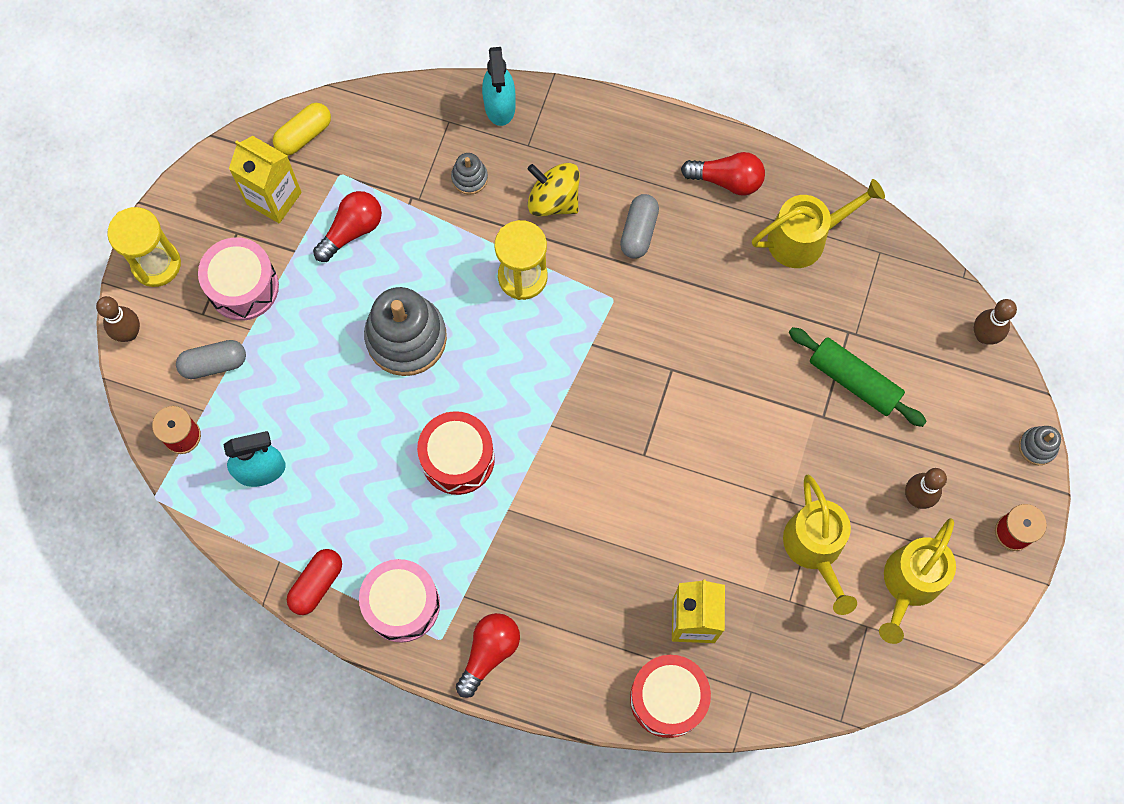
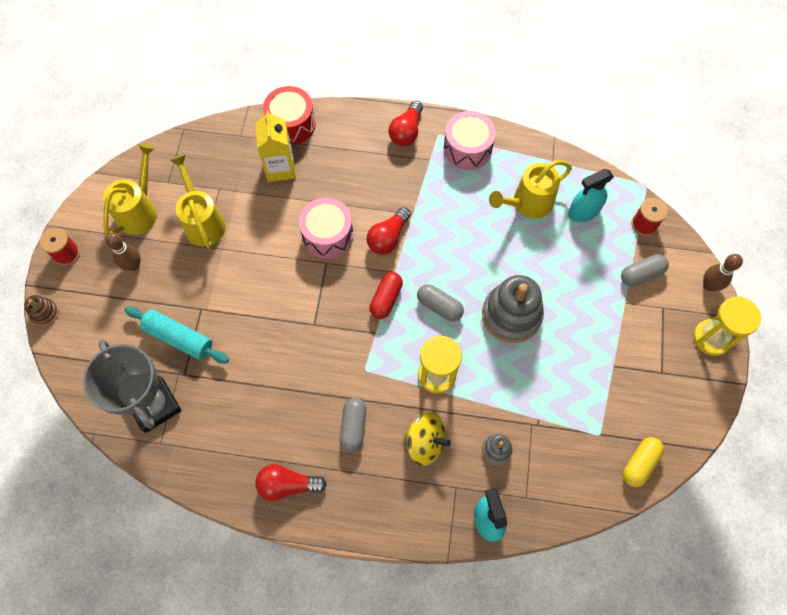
camera: 170 degrees right, 5 degrees down
(243, 287) = (641, 332): pink drum -> pink drum (328, 235)
(274, 198) = (644, 405): yellow carton -> none
(316, 584) = (524, 152): red capsule -> red capsule (386, 299)
(352, 230) = (575, 389): red light bulb -> red light bulb (388, 238)
(458, 458) = (453, 240): red drum -> none
(499, 365) = (439, 306): none -> grey capsule
(805, 238) = (220, 445): yellow watering can -> yellow watering can (527, 204)
(854, 381) = (179, 338): green rolling pin -> turquoise rolling pin
(887, 298) = (154, 405): none -> grey trophy
(984, 335) = (79, 389): brown bowling pin -> none
(1037, 447) = (45, 313): grey stacking toy -> brown stacking toy

